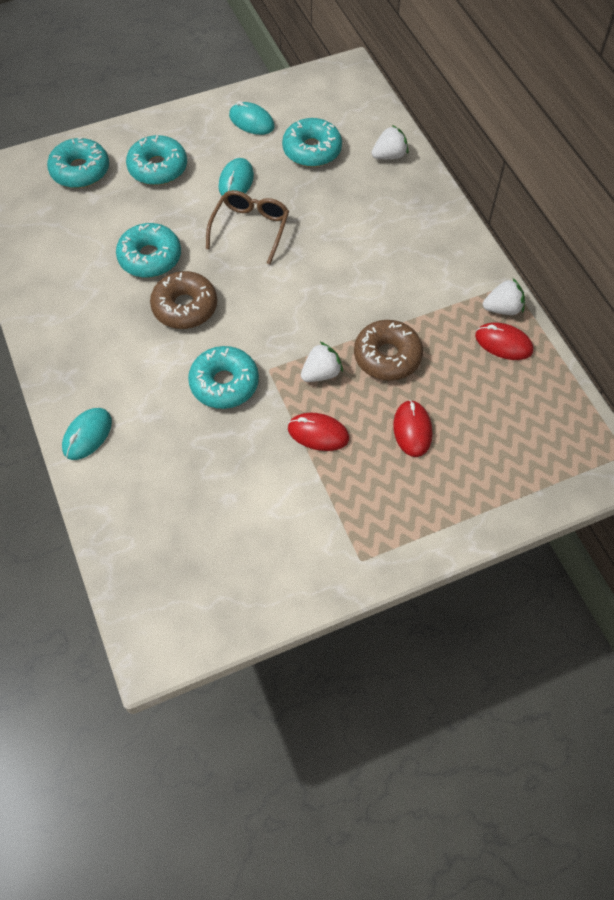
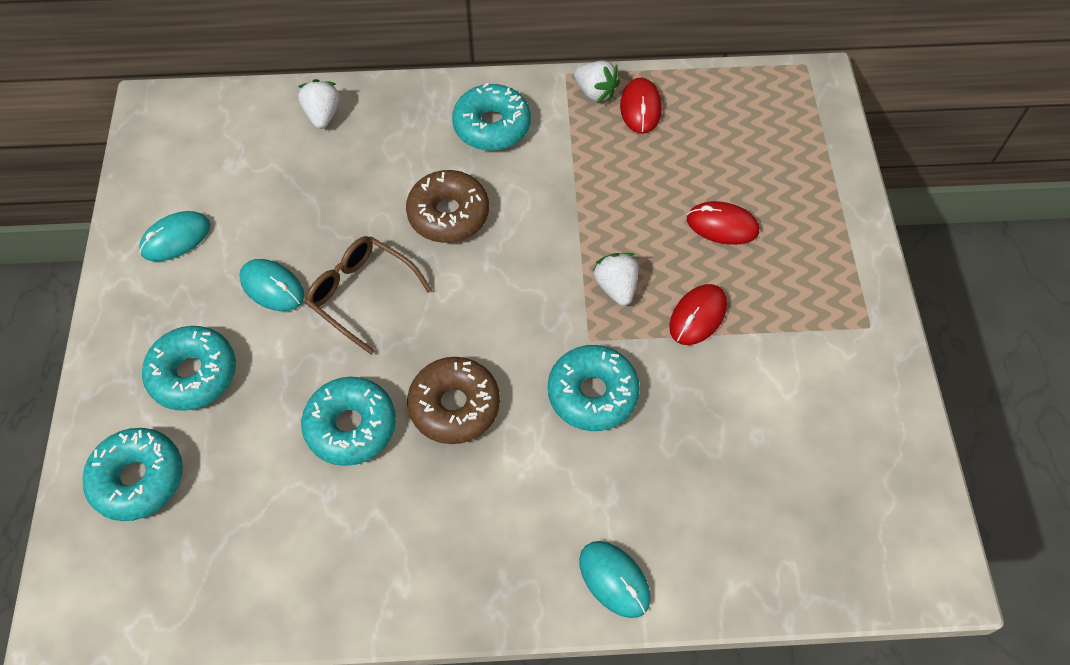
camera: 70 degrees left, 0 degrees up
(312, 150) = (267, 189): turquoise donut -> turquoise donut (492, 126)
(387, 356) = (617, 216): brown donut -> brown donut (448, 214)
(502, 308) = (595, 92): white strawberry -> white strawberry turned 120 degrees clockwise
(503, 343) = (640, 108): red mouse -> red mouse turned 45 degrees counterclockwise

